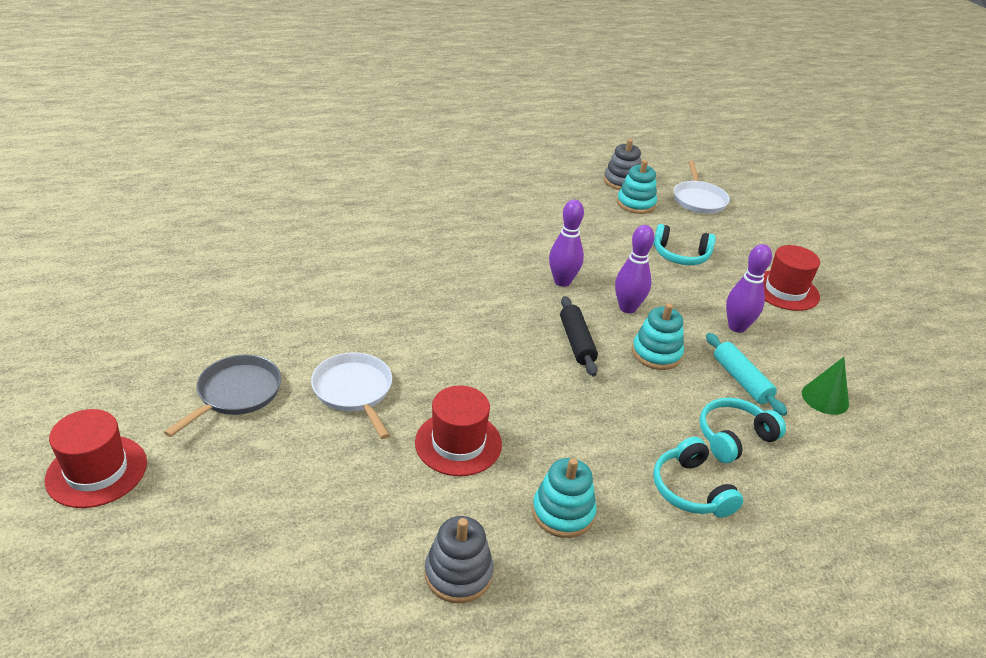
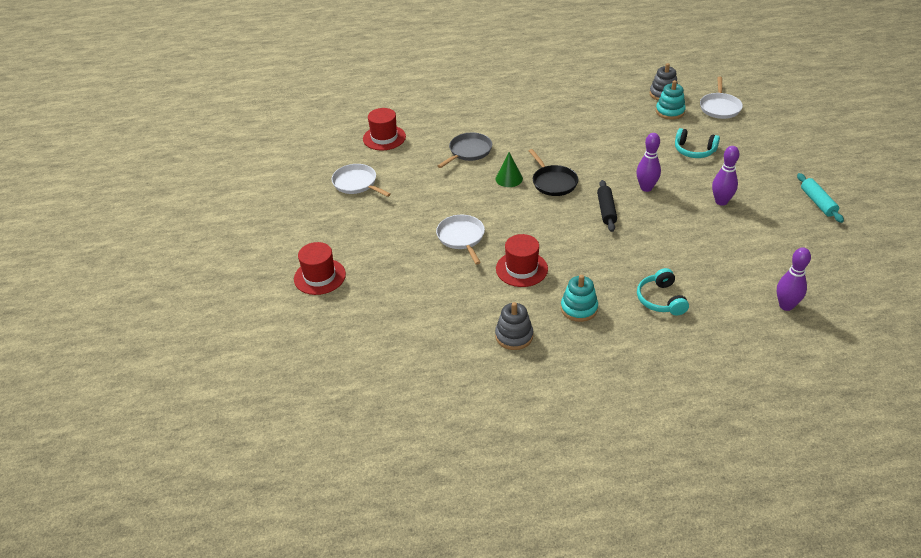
camera: 15 degrees right, 5 degrees up
(177, 303) = (356, 183): none -> white pan
(236, 393) = (393, 237): grey pan -> grey pan (469, 151)
(491, 300) = (553, 182): none -> black pan
(562, 281) = (604, 169): purple bowling pin -> purple bowling pin (786, 306)
(656, 353) = (659, 218): turquoise stacking toy -> none
(734, 437) = (697, 271): turquoise headphones -> none
(741, 380) = (713, 236): turquoise rolling pin -> turquoise rolling pin (817, 202)
(785, 290) = (765, 176): red hat -> red hat (384, 138)
(825, 398) = (769, 249): green cone -> green cone (509, 178)

